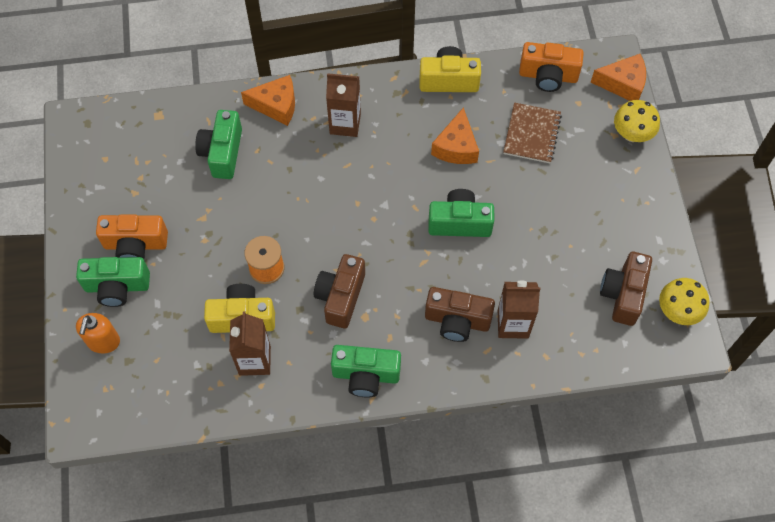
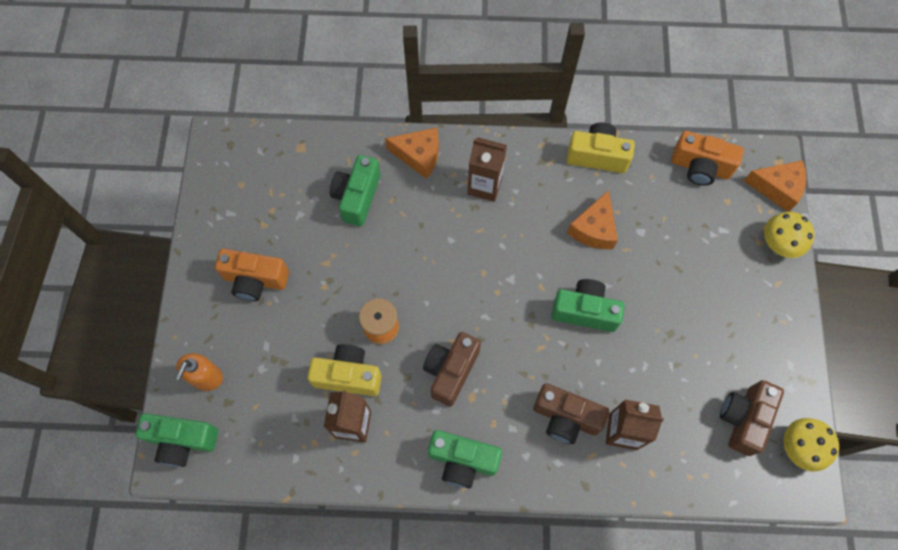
camera: 10 degrees right, 5 degrees up
(117, 286) = (230, 321): green camera -> green camera (182, 441)
(532, 134) = (674, 227): brown notebook -> none

